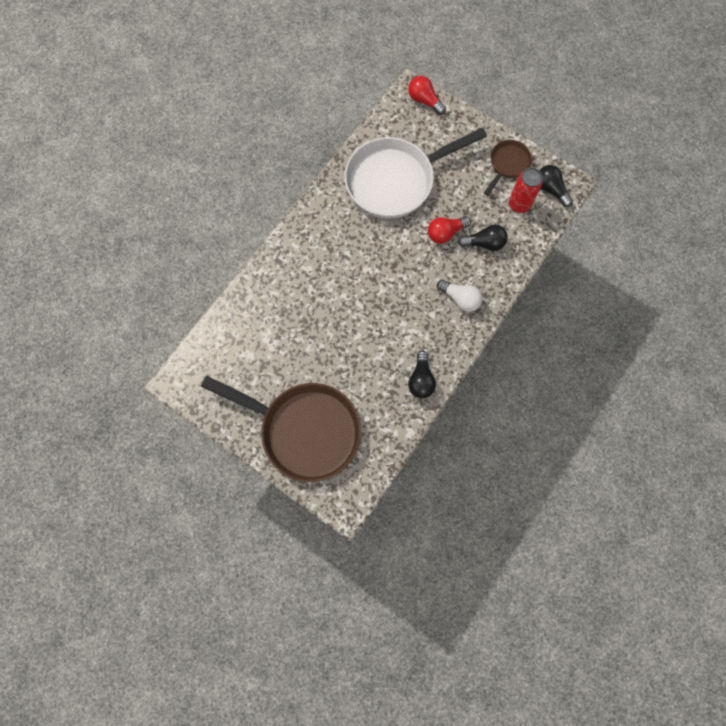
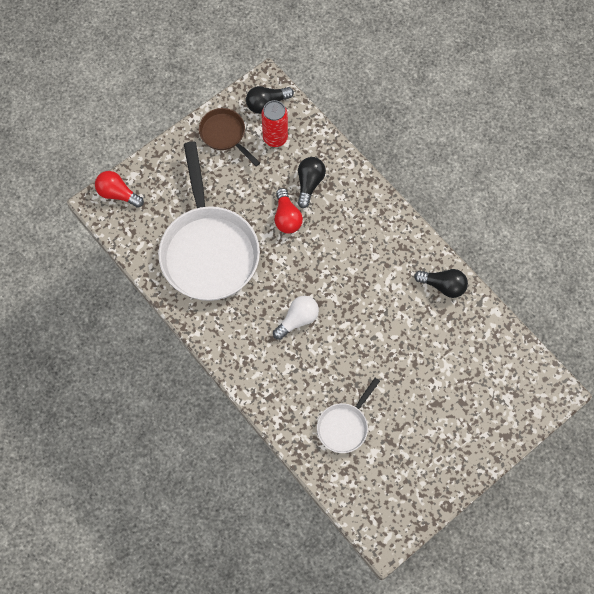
camera: 75 degrees left, 5 degrees down
(267, 326) = (344, 426): none -> white pan
(304, 430) = (471, 414): brown pan -> none
(424, 100) = (117, 194): red light bulb -> red light bulb turned 60 degrees clockwise
(460, 299) = (365, 224): white light bulb -> white light bulb (297, 320)

